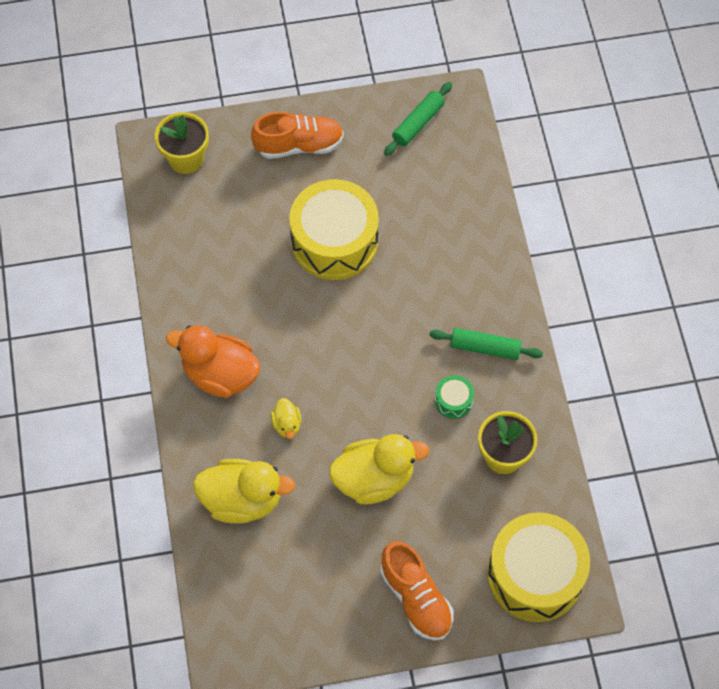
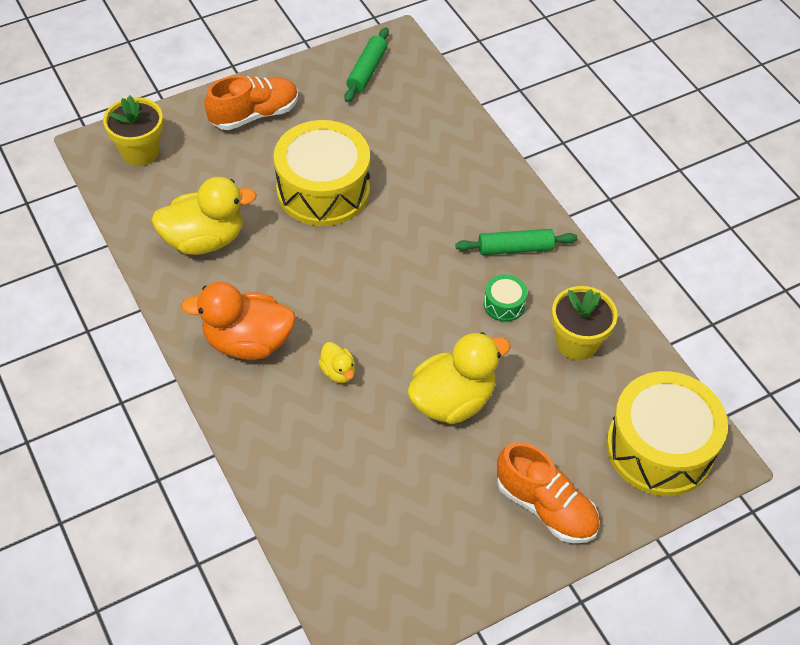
camera: 20 degrees left, 10 degrees down
(242, 500) = (317, 460): yellow duck -> yellow duck (204, 239)

